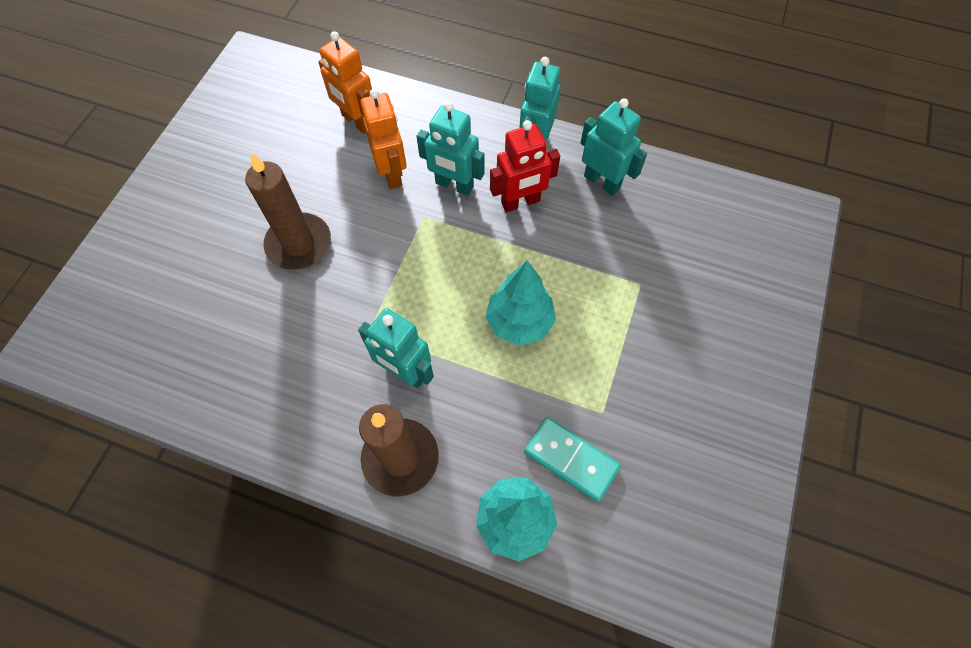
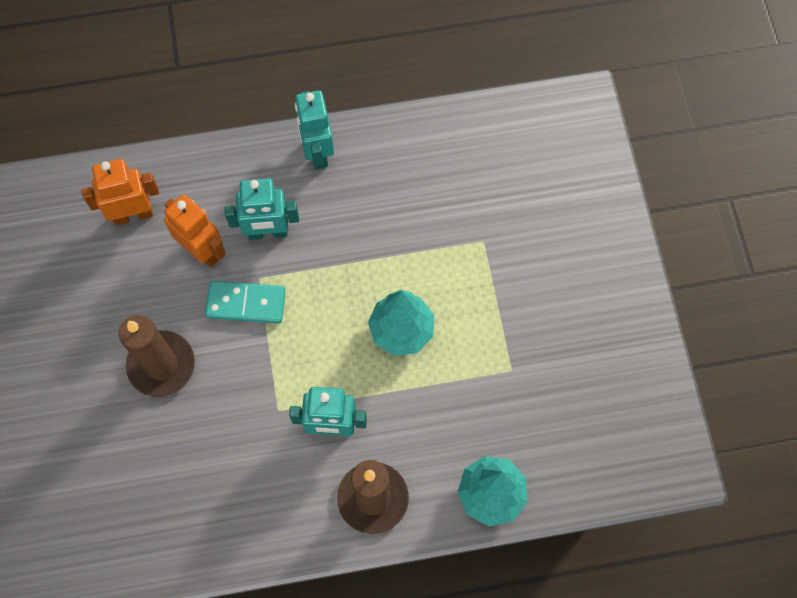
camera: 30 degrees left, 5 degrees up
(357, 122) = (133, 214): orange robot -> orange robot turned 150 degrees clockwise
(520, 202) = (338, 218): red robot -> none
(571, 459) = (507, 422): turquoise domino -> turquoise domino (246, 303)
(602, 182) = (399, 159): turquoise robot -> none

